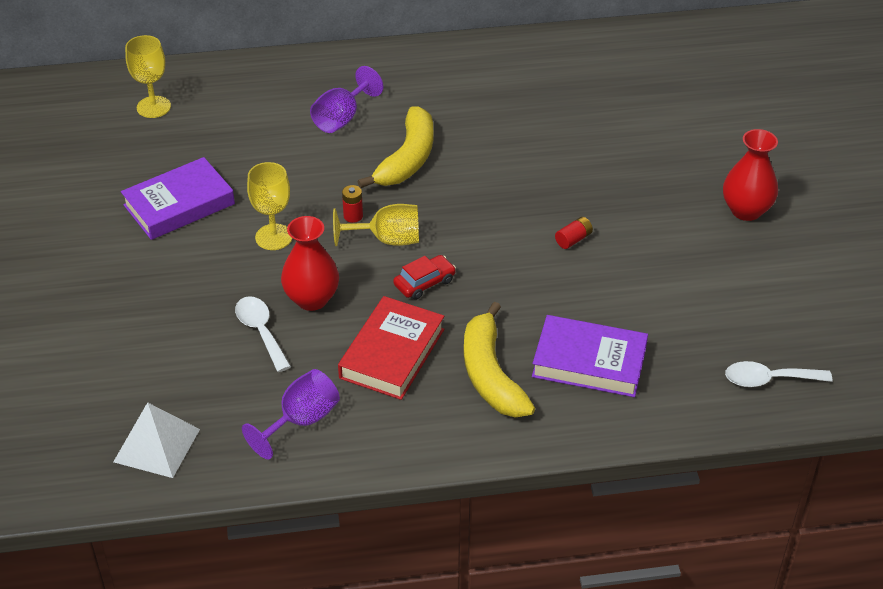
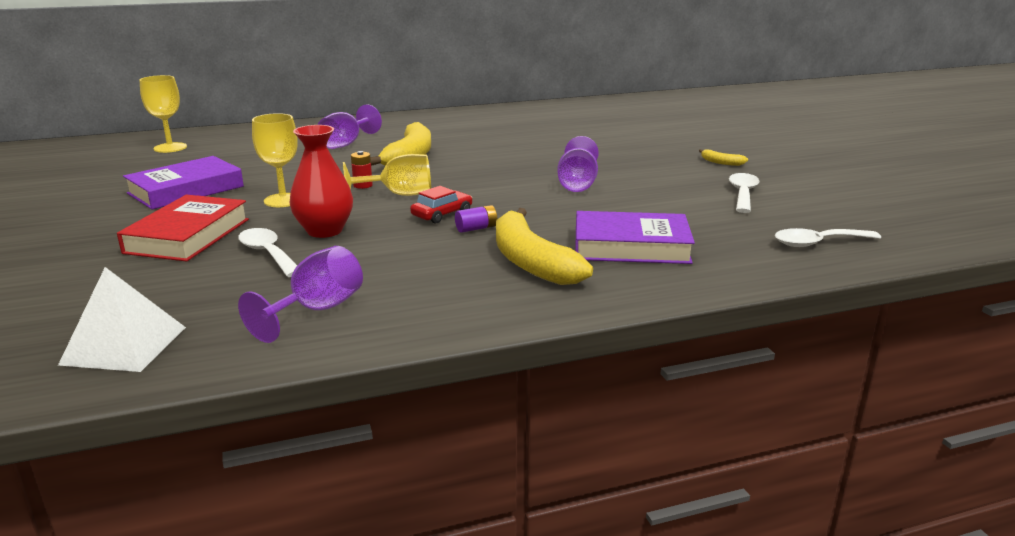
camera: 10 degrees left, 20 degrees down
(392, 353) = (417, 256): red book -> red book (188, 236)
(453, 313) = (476, 228): none -> purple battery
(573, 239) = (577, 184): red battery -> purple goblet
(738, 281) = (742, 194): none -> white spoon
(746, 210) = (721, 162): red vase -> yellow banana

